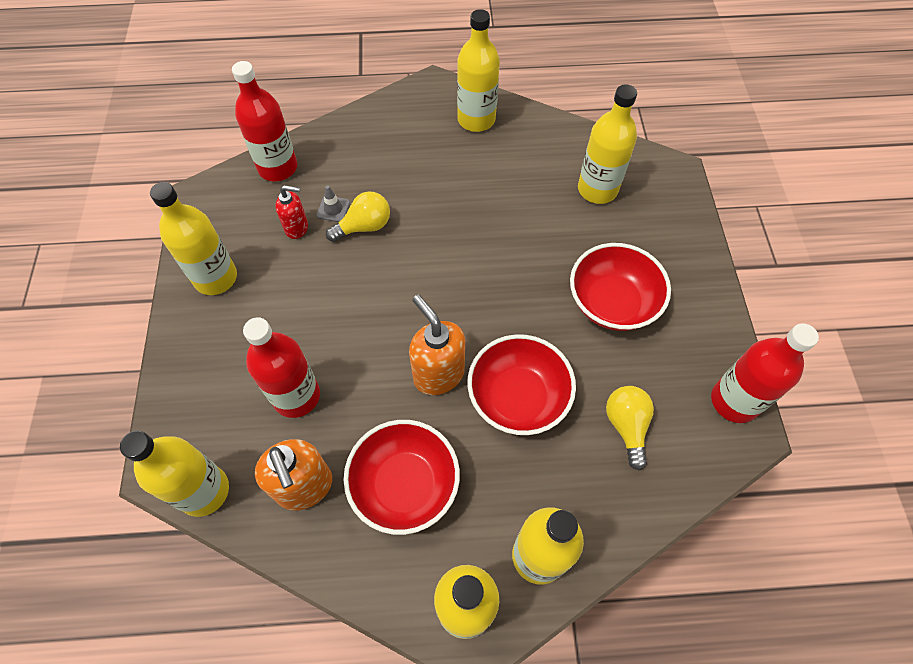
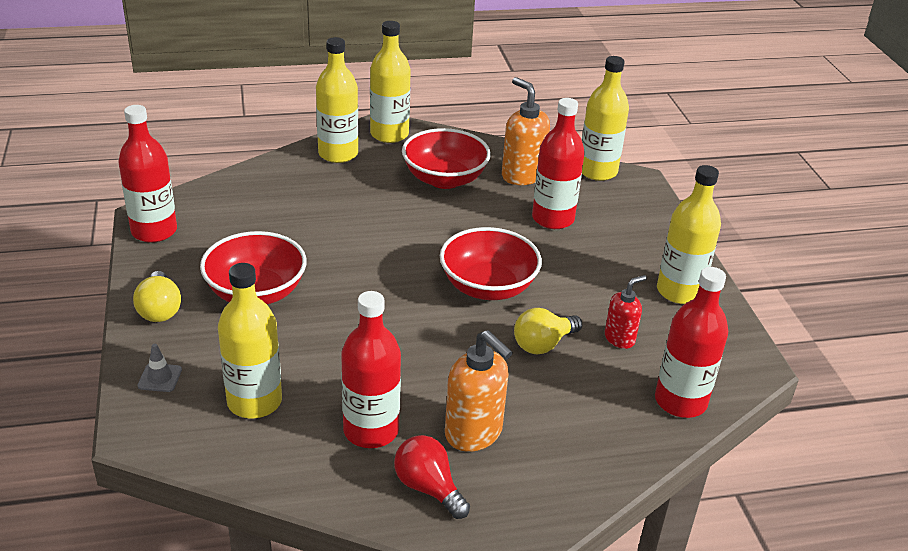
camera: 170 degrees right, 25 degrees down
(297, 228) = (620, 338): red soap dispenser -> red soap dispenser turned 150 degrees clockwise
(333, 209) = (587, 359): grey traffic cone -> grey traffic cone (160, 378)
(438, 374) = (430, 236): orange soap dispenser -> orange soap dispenser (474, 433)
(476, 119) = (428, 488): yellow bottle -> red light bulb
(511, 161) = (371, 430): none -> red bottle
(518, 397) = (355, 225): red bowl -> red bowl (488, 287)
(626, 426) = (259, 213): yellow light bulb -> yellow light bulb (159, 310)

